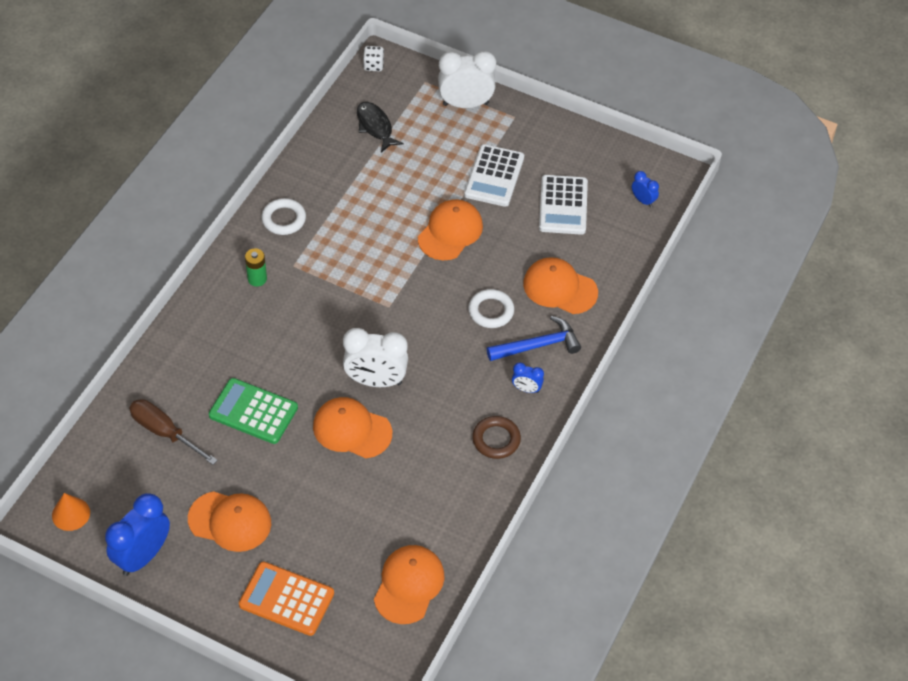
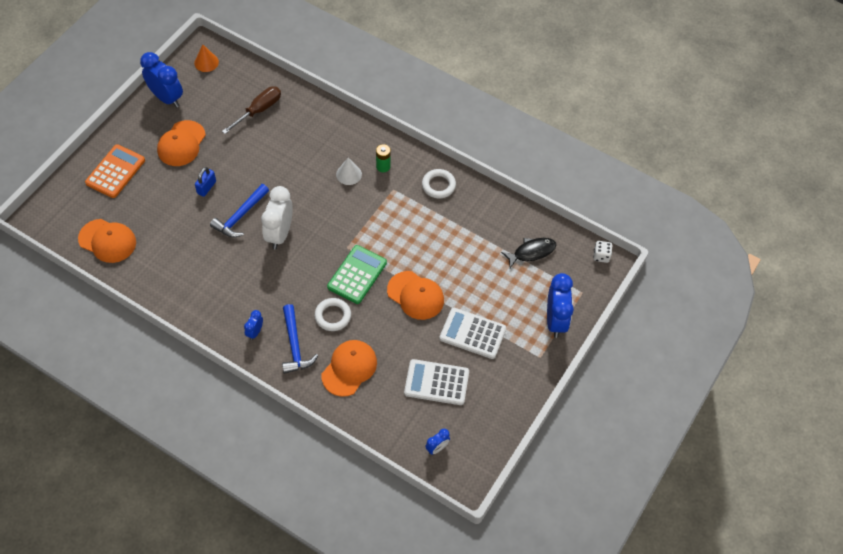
camera: 95 degrees right, 5 degrees up
(253, 411) = (266, 160): green calculator -> green calculator (357, 275)
(272, 315) = (349, 174): none -> white cone
(306, 477) = (206, 187): none -> blue padlock
(352, 430) = (240, 216): orange cap -> blue hammer
(465, 104) = (555, 320): white clock -> blue clock
(496, 439) = (213, 306): brown ring -> none

